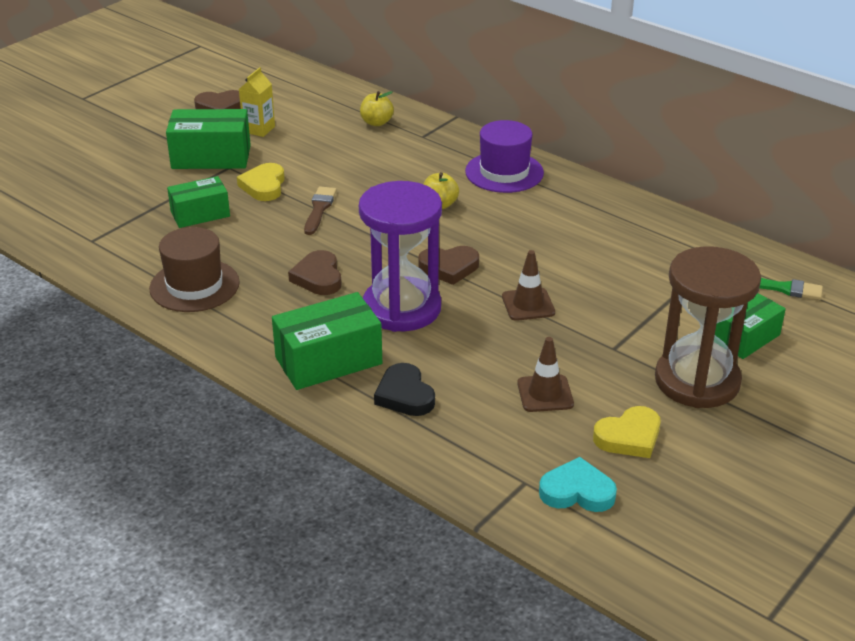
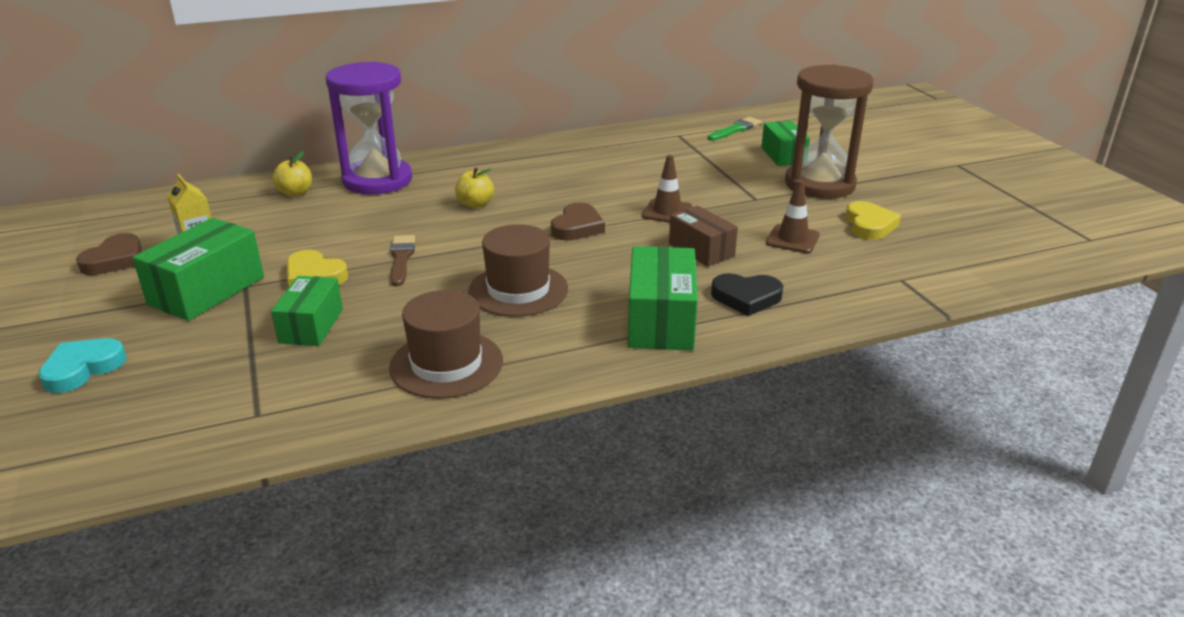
camera: 60 degrees left, 5 degrees down
(318, 277) = (518, 290): brown heart -> brown hat
(319, 209) = (401, 258): brown brush -> brown brush turned 45 degrees clockwise
(402, 308) = (615, 264): purple hourglass -> purple hourglass (377, 180)
(470, 346) = (701, 250): none -> brown box
(504, 172) = (465, 167): purple hat -> none
(577, 491) = (924, 262): turquoise heart -> turquoise heart (82, 368)

